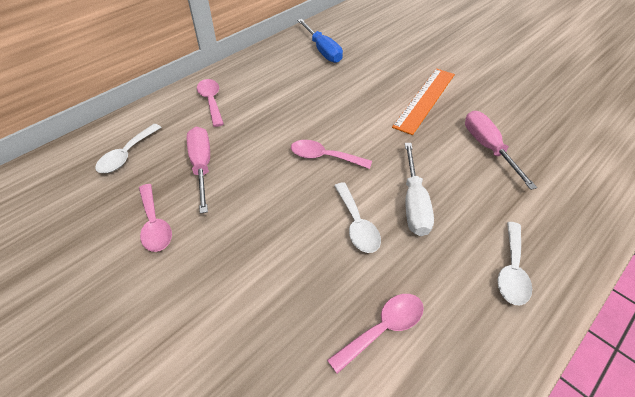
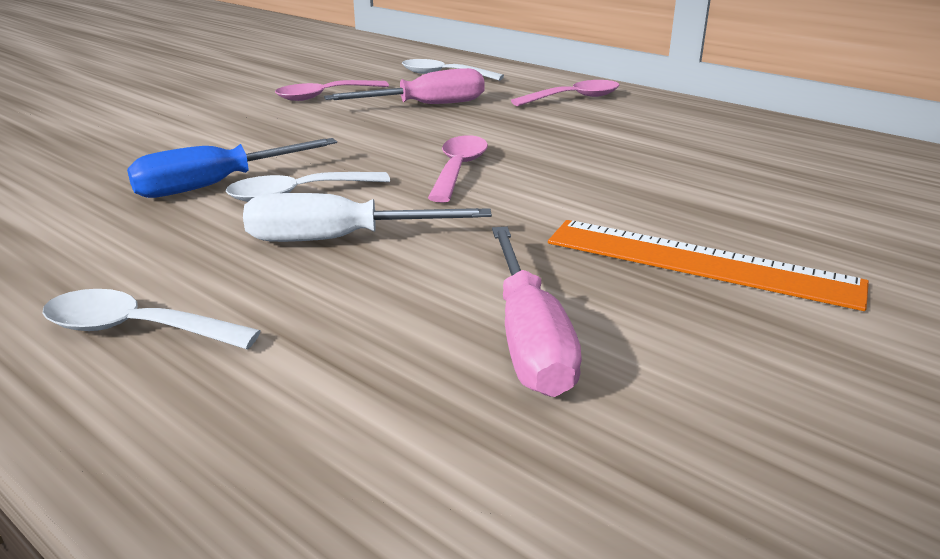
camera: 85 degrees right, 20 degrees down
(322, 50) = (808, 158): blue screwdriver -> blue screwdriver (215, 185)
(383, 328) = (98, 212): pink spoon -> none
(488, 148) = (529, 339): pink screwdriver -> pink screwdriver turned 105 degrees clockwise

